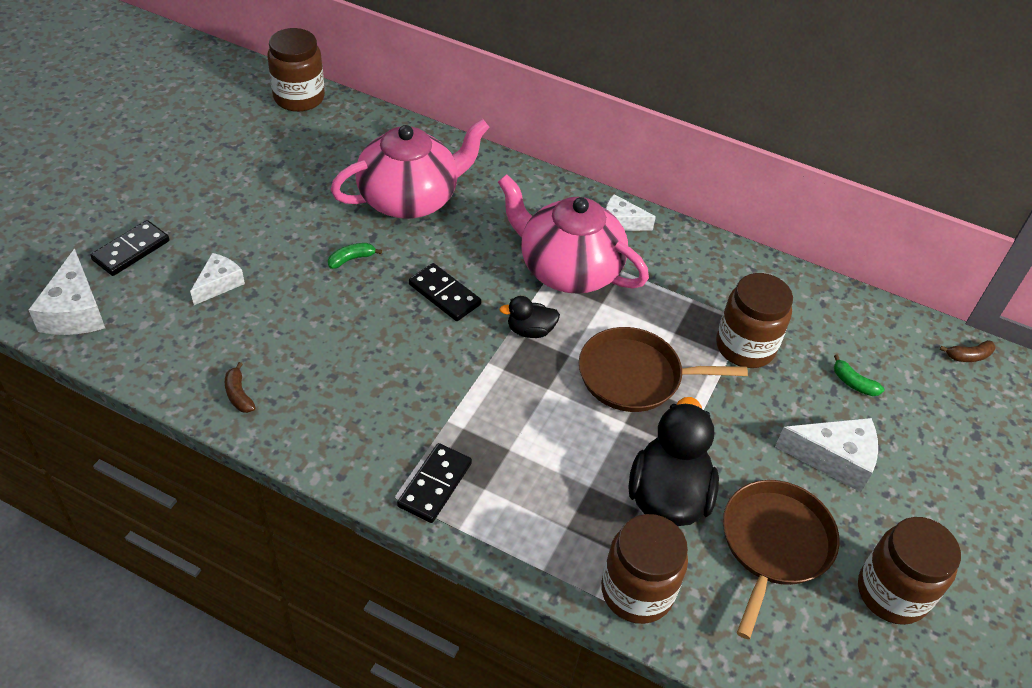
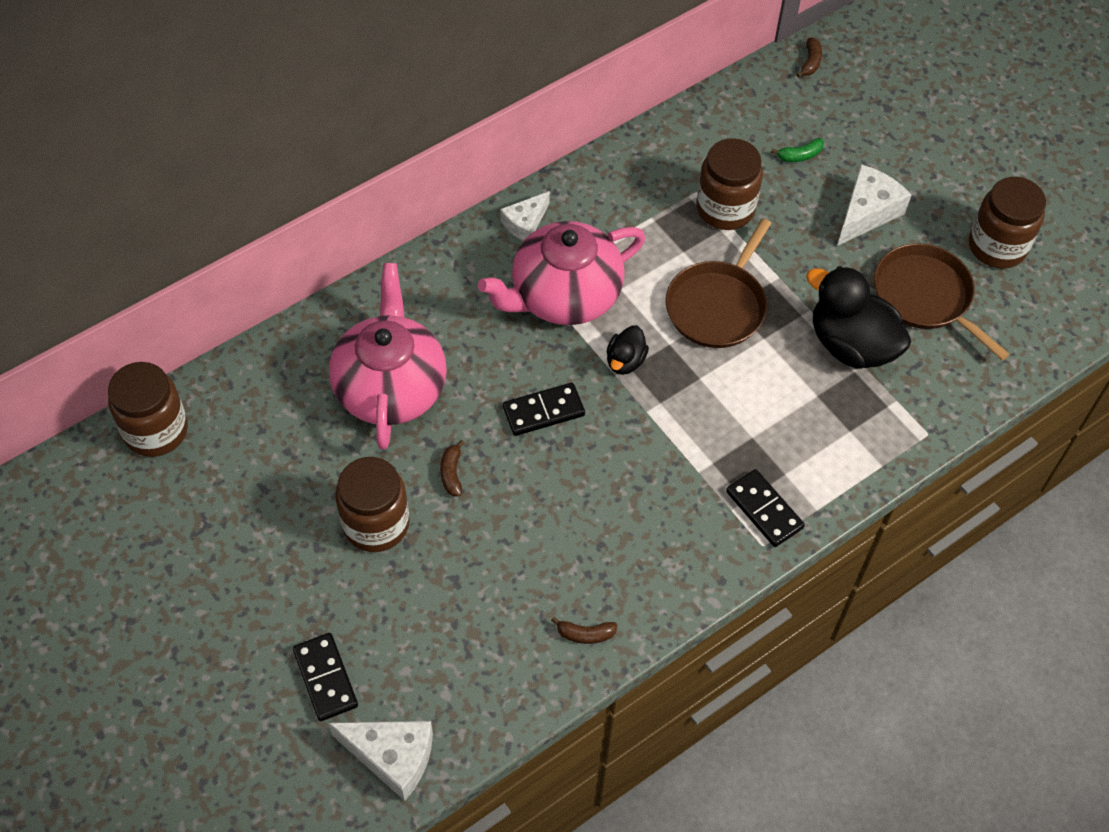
camera: 60 degrees left, 10 degrees up
(219, 284) = (423, 607): white cheese -> none
(351, 259) = (452, 473): green banana -> brown banana
(637, 591) = (928, 410): brown jar -> brown jar (376, 524)

